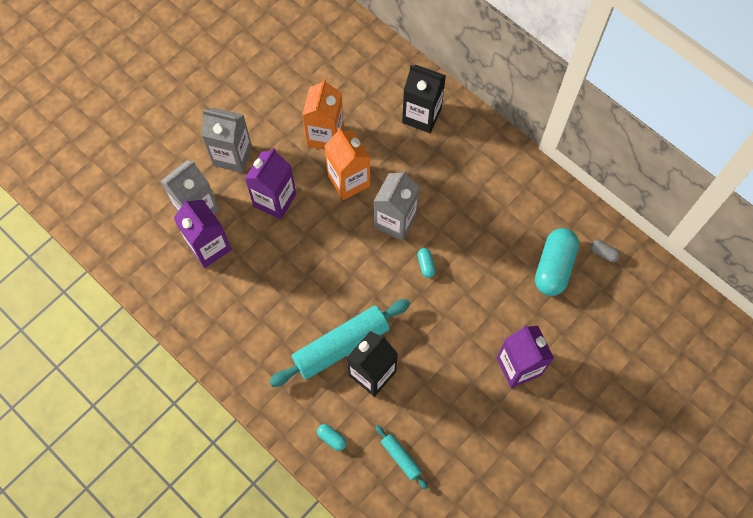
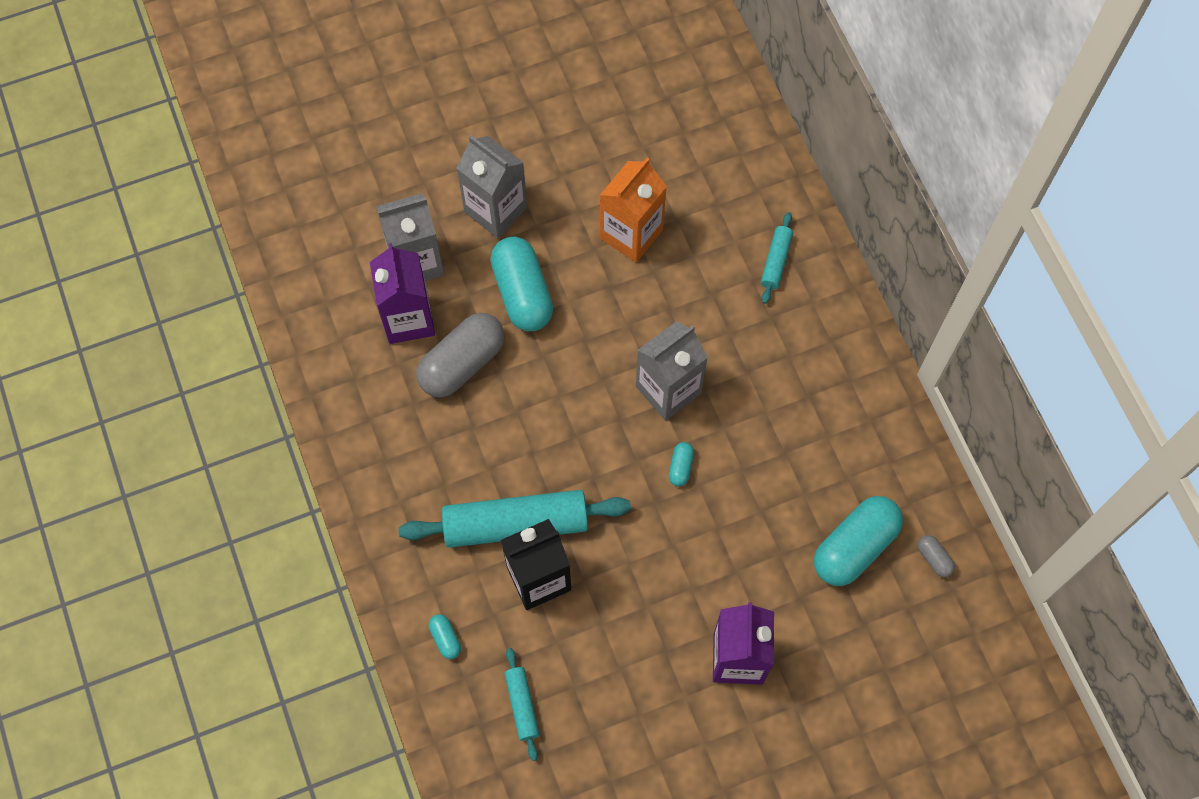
camera: 25 degrees right, 0 degrees up
(257, 260) = (462, 363): none -> grey capsule
(275, 200) = (522, 293): purple carton -> turquoise capsule
(349, 181) = (633, 309): orange carton -> none
(421, 116) = (775, 261): black carton -> turquoise rolling pin

